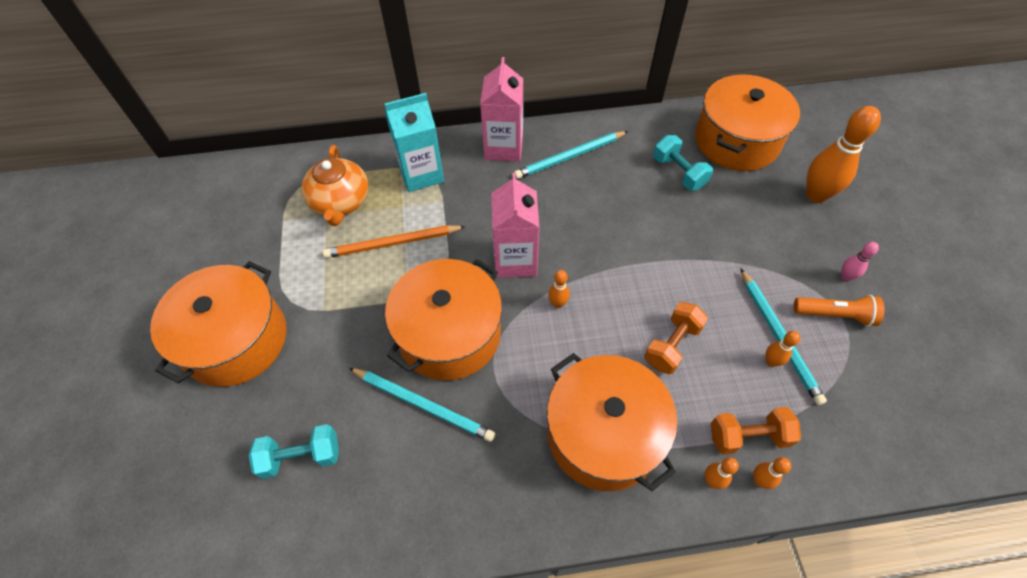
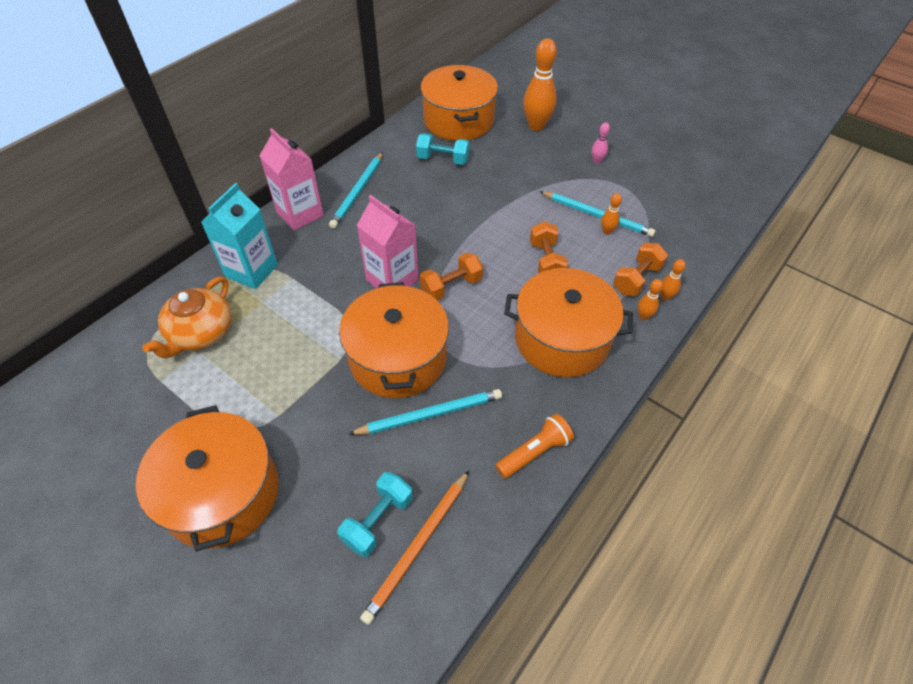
camera: 45 degrees left, 5 degrees down
(340, 201) = (201, 333): orange teapot -> orange teapot turned 75 degrees clockwise
(393, 243) = (284, 331): orange pencil -> orange pencil (418, 545)
(557, 303) = (451, 286): orange bowling pin -> orange dumbbell
(834, 315) = (612, 185): orange flashlight -> orange flashlight (534, 452)

